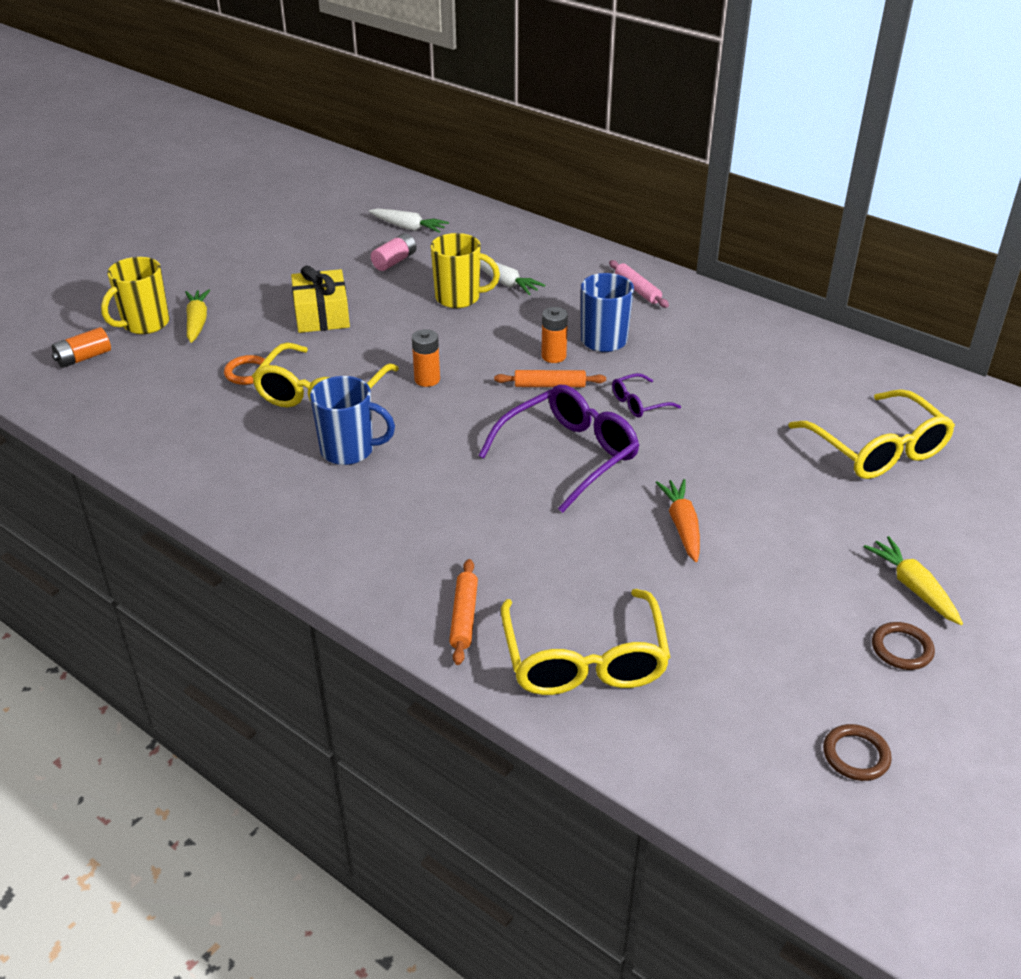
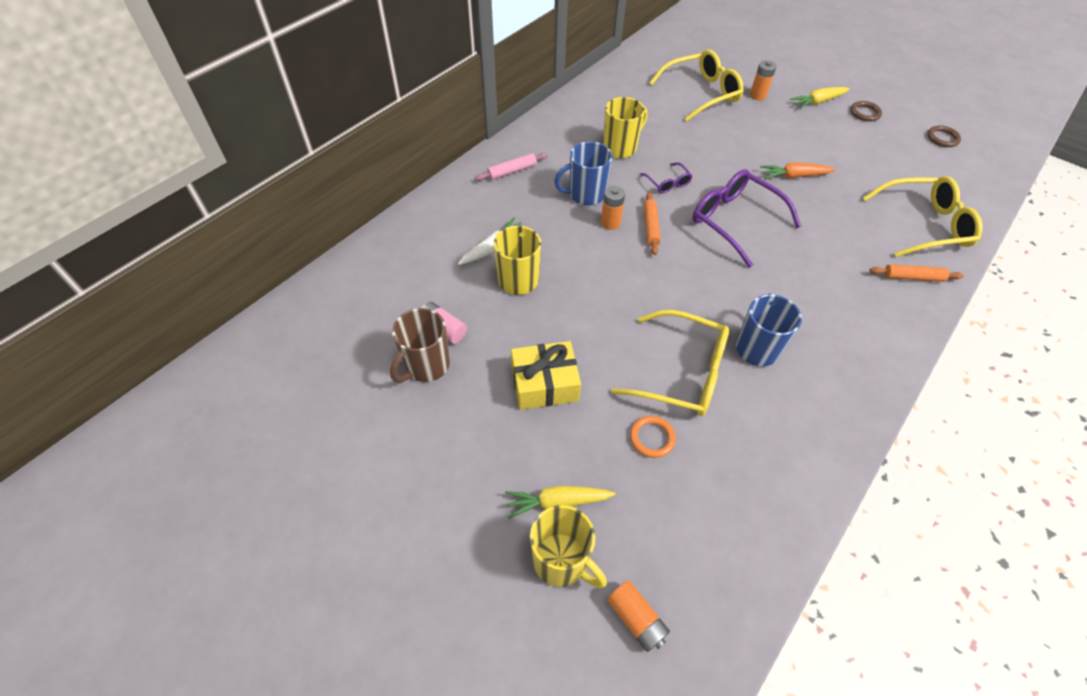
camera: 90 degrees left, 15 degrees up
(352, 256) = (426, 366): none -> brown mug
(408, 227) = (372, 319): white carrot -> none
(427, 379) = (650, 300): orange battery -> orange battery (757, 95)
(706, 368) = (620, 148): none -> yellow mug

